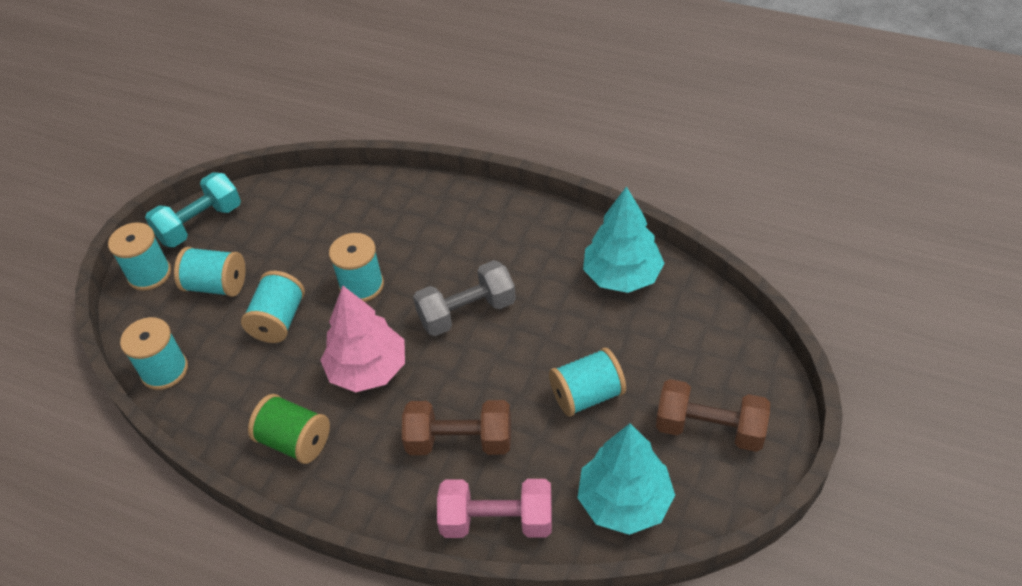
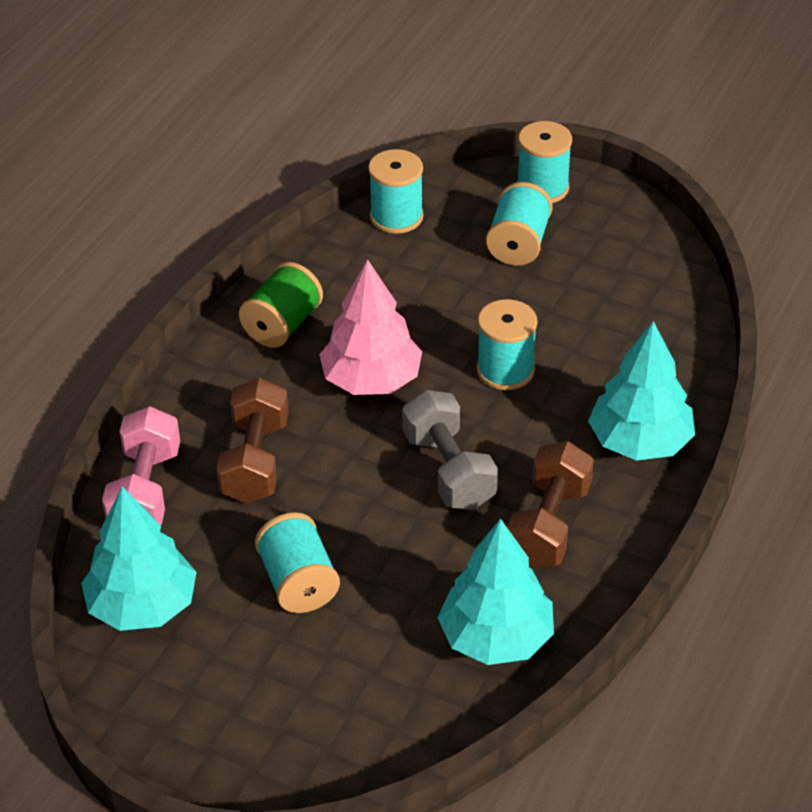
camera: 90 degrees right, 5 degrees down
(200, 224) = (624, 220): turquoise dumbbell -> none
(279, 320) = (457, 300): turquoise spool -> none
(437, 209) = (640, 442): none -> turquoise tree
(709, 429) = (225, 703): brown dumbbell -> brown dumbbell (549, 525)

